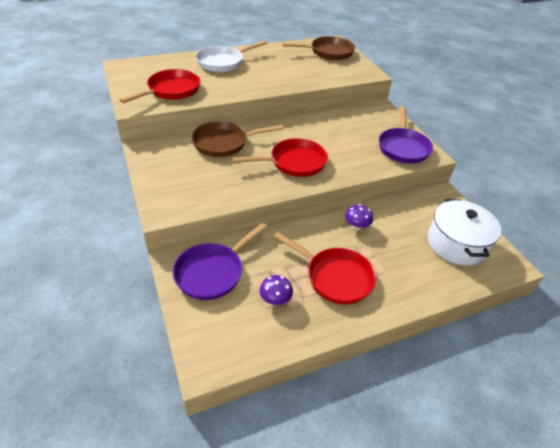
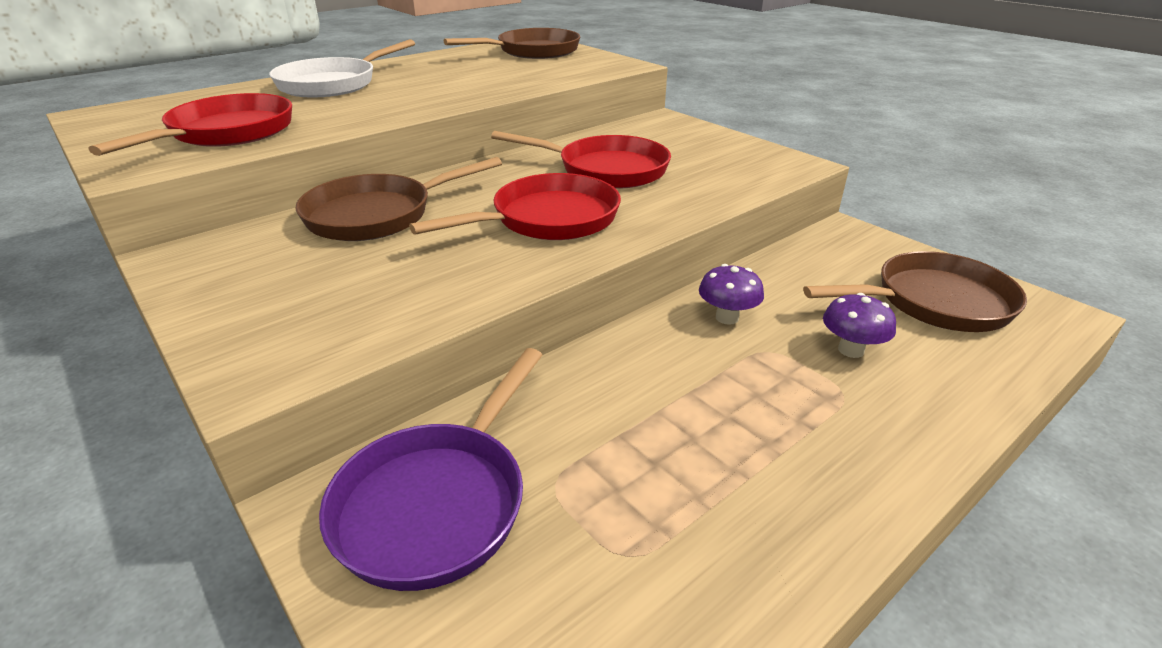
camera: 15 degrees left, 10 degrees down
(275, 300) = (635, 526): purple mushroom -> purple mushroom (851, 350)
(335, 277) = (745, 428): red pan -> red pan (605, 170)
(403, 147) = (741, 162): purple pan -> none
(456, 244) = (933, 302): white pot -> brown pan

